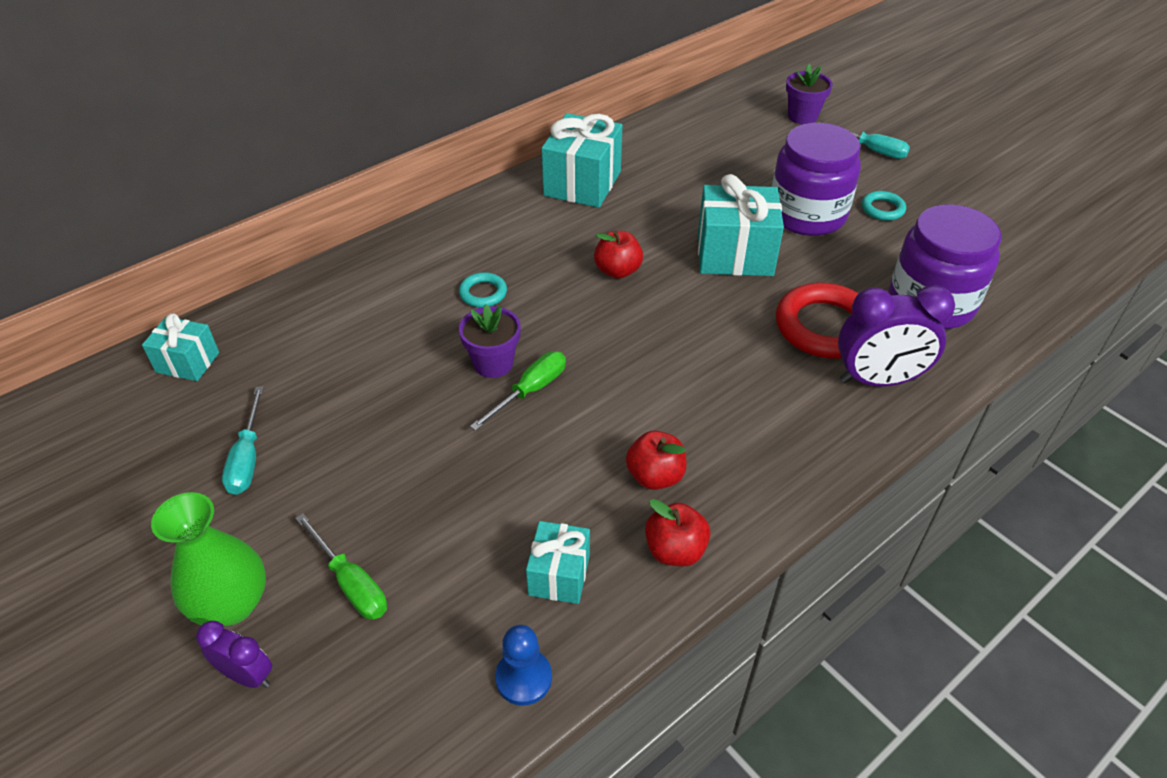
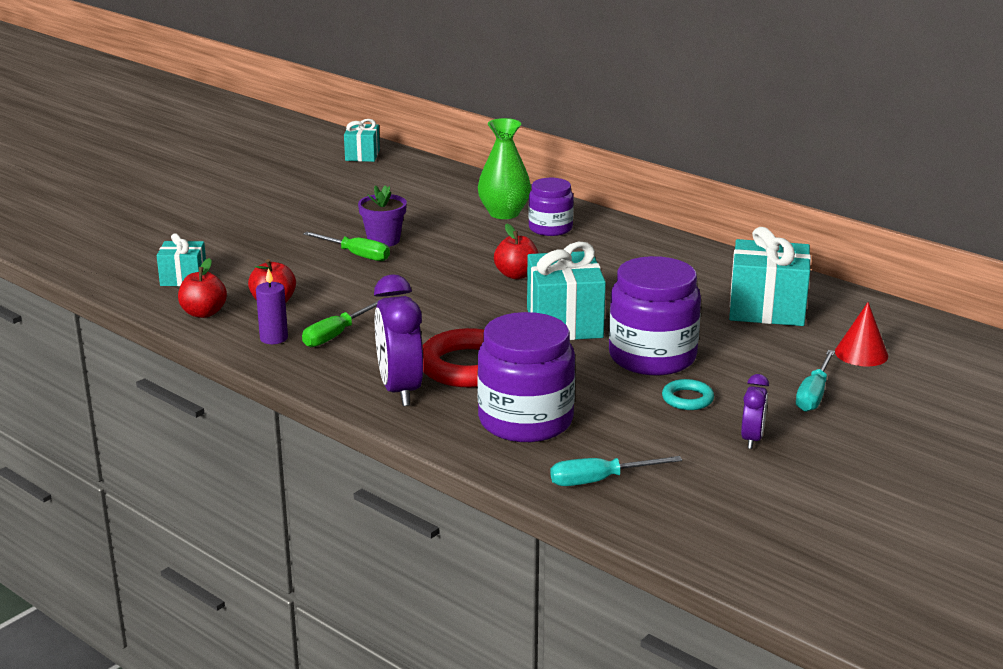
camera: 80 degrees right, 20 degrees down
(232, 604) = (166, 198): green vase -> green vase (504, 213)
(247, 458) = (278, 184): turquoise screwdriver -> turquoise screwdriver (599, 480)
(247, 675) = (118, 208): purple clock -> purple clock (752, 439)
(351, 583) = (179, 223): green screwdriver -> green screwdriver (336, 335)
(483, 293) = (466, 229): turquoise ring -> none
(504, 233) = (550, 228): none -> purple jar
(523, 678) = (107, 275): blue pawn -> none
(582, 183) = (645, 251): turquoise gift -> turquoise gift (767, 309)
(754, 479) = (274, 338): none -> purple candle
(802, 116) = (861, 353): purple flower pot -> red cone

